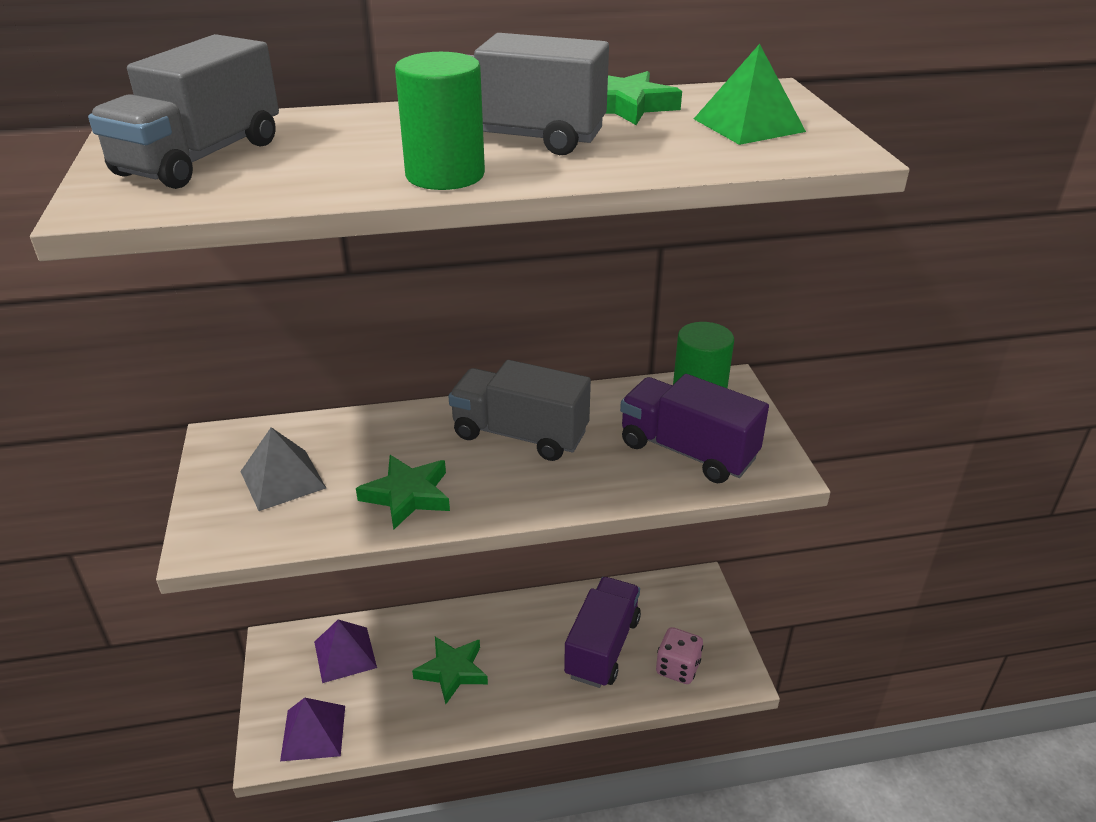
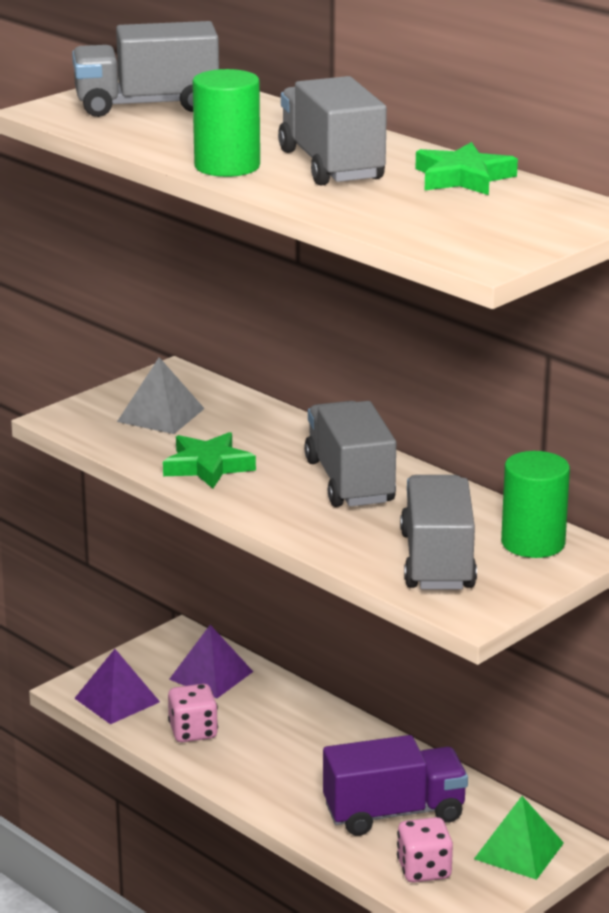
camera: 55 degrees right, 10 degrees down
(404, 707) = (193, 732): none -> pink dice
(452, 671) = (260, 739): green star -> none
(687, 451) = (437, 561): purple truck -> grey truck
(748, 125) = (493, 221): green pyramid -> green pyramid (519, 850)

